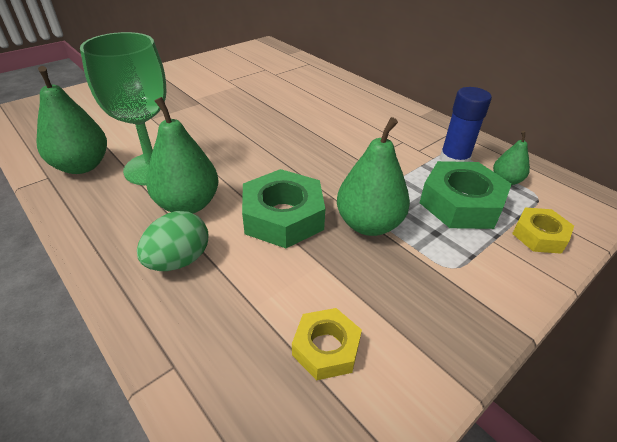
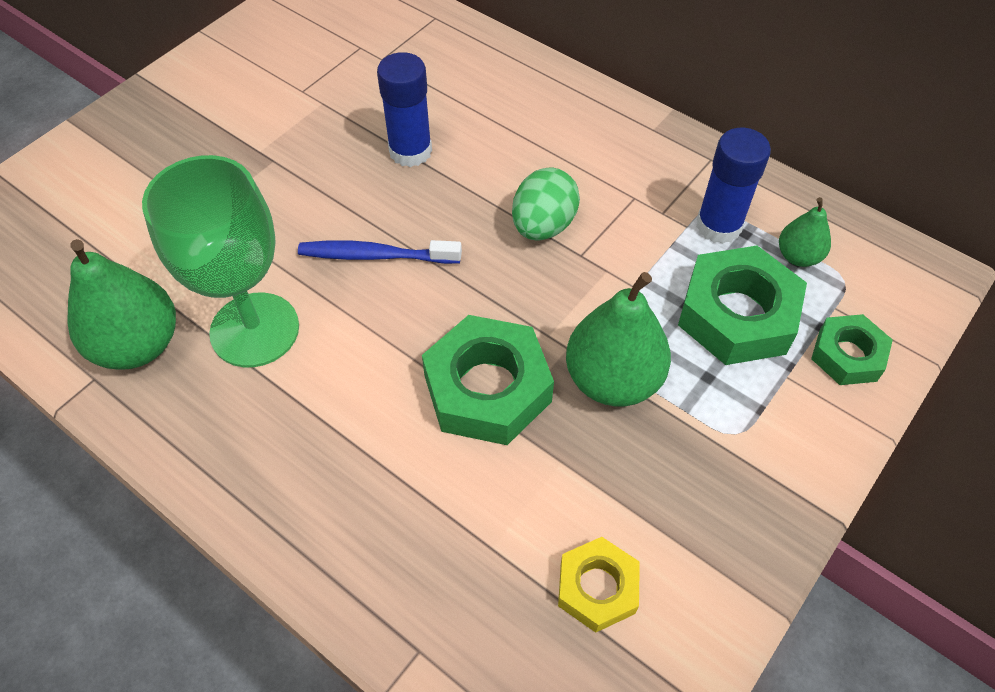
camera: 10 degrees left, 15 degrees up
(179, 260) = (365, 495): green egg -> green egg (543, 226)
(188, 204) = (339, 392): green pear -> none
(238, 146) = (375, 255): none -> blue toothbrush
(276, 108) = (410, 151): none -> blue glue stick
(539, 235) = (847, 355): yellow nut -> green nut

